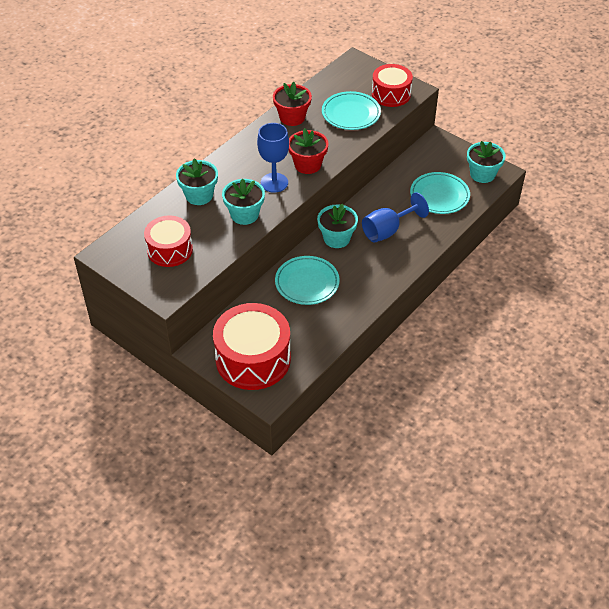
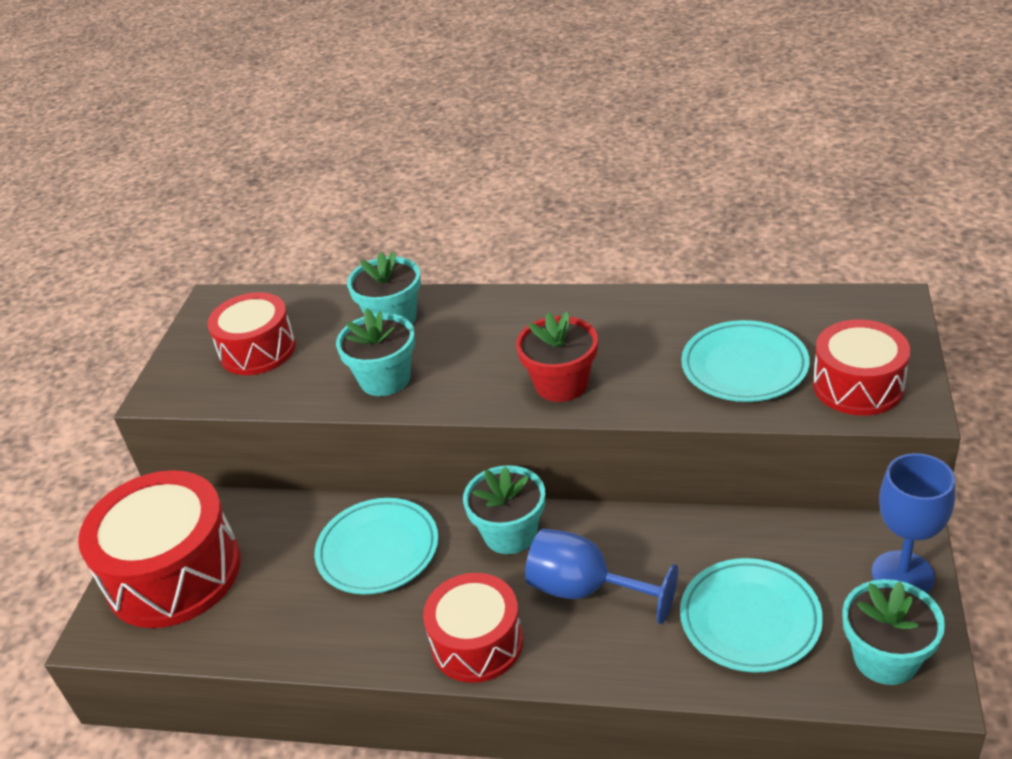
camera: 65 degrees right, 10 degrees down
(274, 182) = (484, 372): blue goblet -> blue goblet (902, 575)
(292, 117) = (660, 313): red flower pot -> none
(387, 272) = (477, 643): none -> red drum

